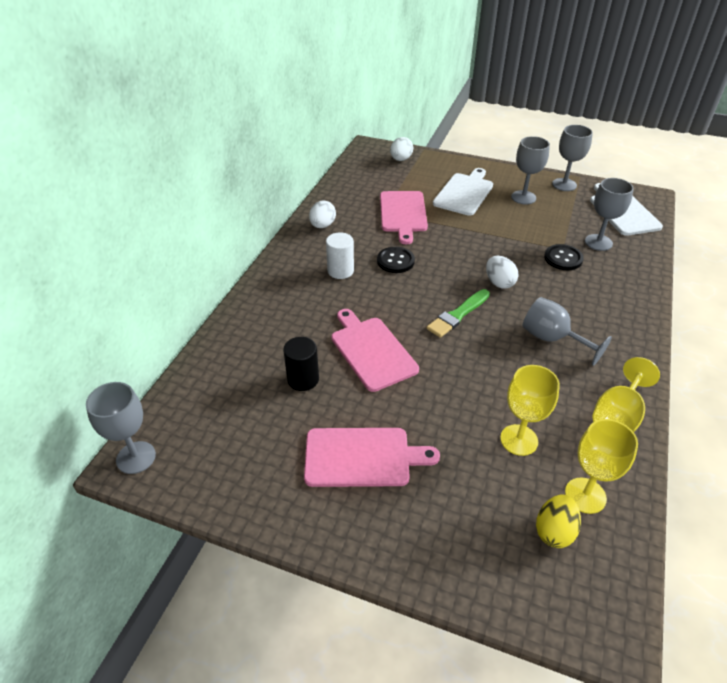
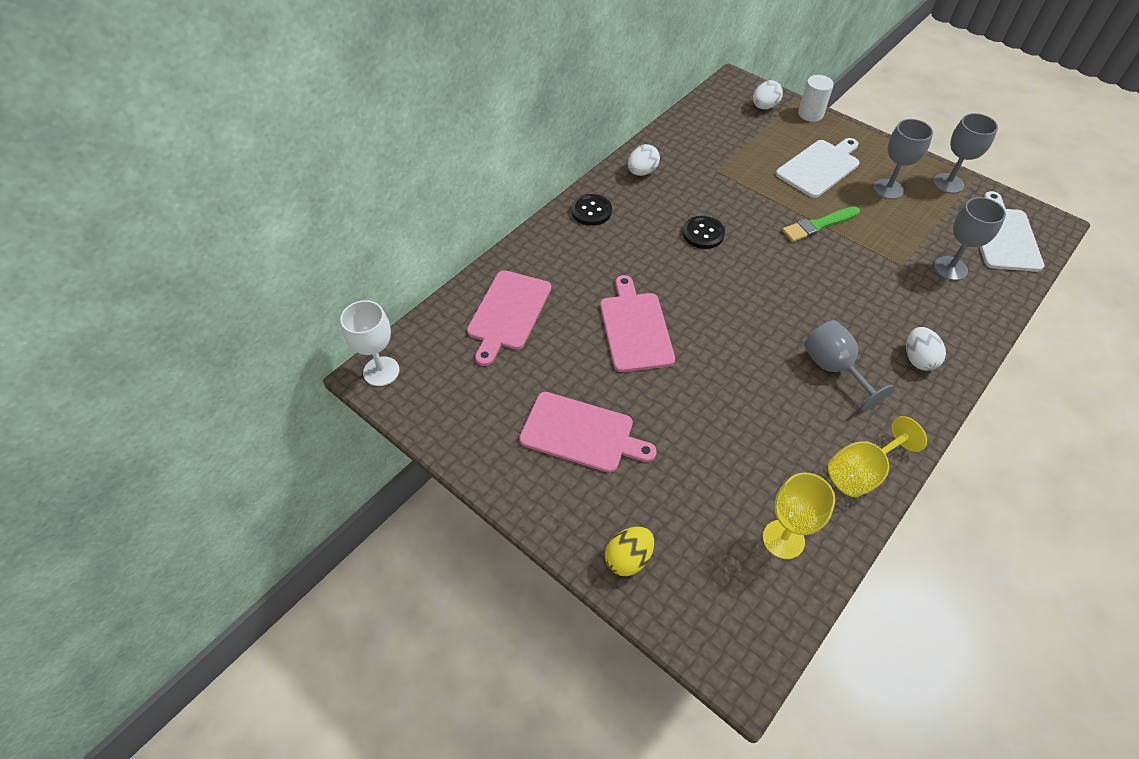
camera: 20 degrees right, 10 degrees up
(136, 457) = (381, 371): grey goblet -> white goblet
(303, 379) = (556, 339): black cylinder -> none
(340, 271) = (639, 230): white cylinder -> white cylinder (810, 114)
(403, 213) = (736, 177): pink cutting board -> pink cutting board (508, 313)
(457, 315) = (742, 313): green brush -> green brush (818, 225)
(499, 283) = (806, 288): white egg -> white egg (918, 359)
(519, 440) = (743, 464): yellow goblet -> none
(554, 531) = (734, 562): yellow egg -> yellow egg (628, 558)
(563, 258) = (896, 278): black button -> black button (591, 211)

